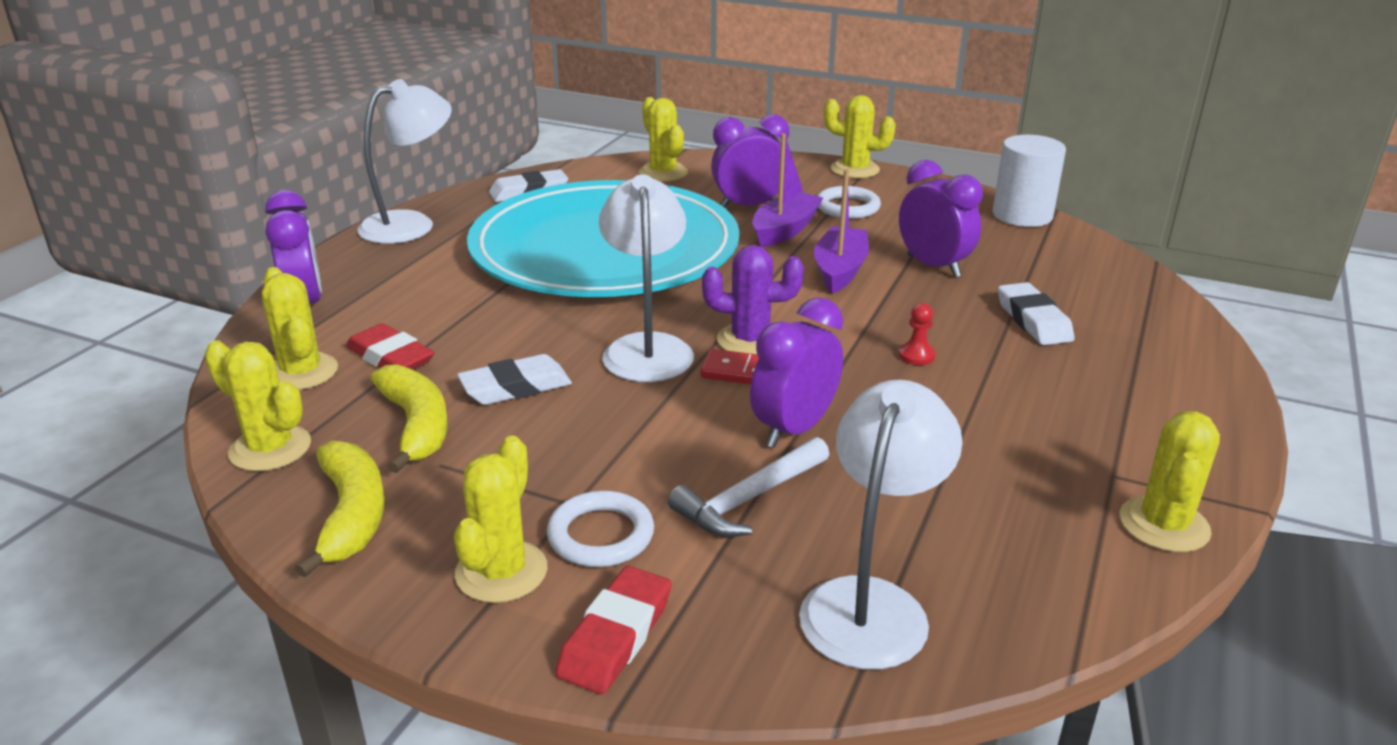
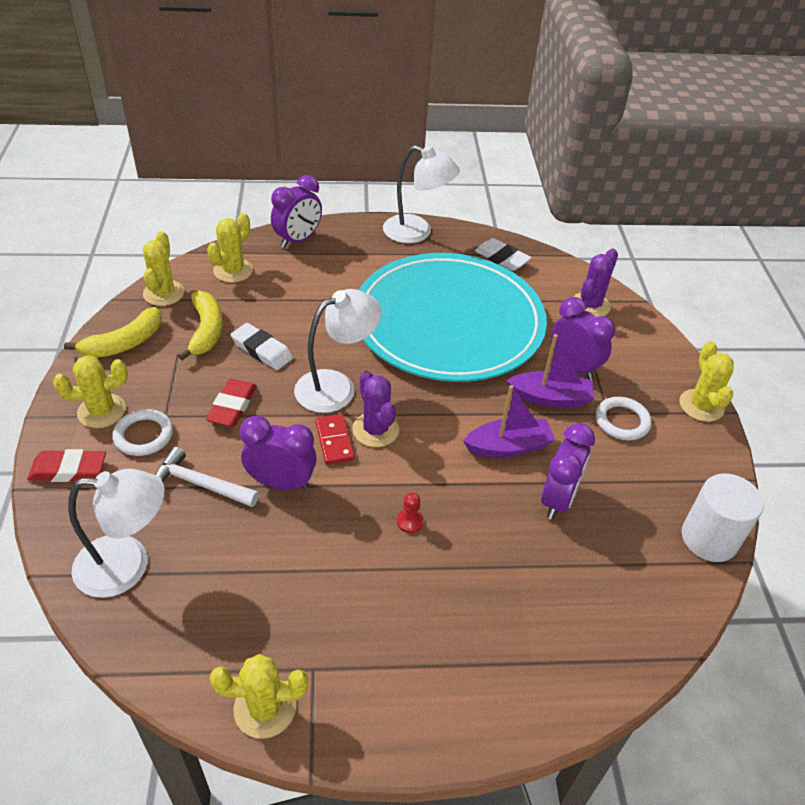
camera: 60 degrees right, 15 degrees up
(390, 357) = (264, 293): red eraser -> red eraser (232, 406)
(416, 426) = (206, 331): yellow banana -> yellow banana turned 45 degrees counterclockwise
(663, 173) = (590, 305): yellow cactus -> purple cactus
(1033, 320) = (511, 582): white eraser -> none

